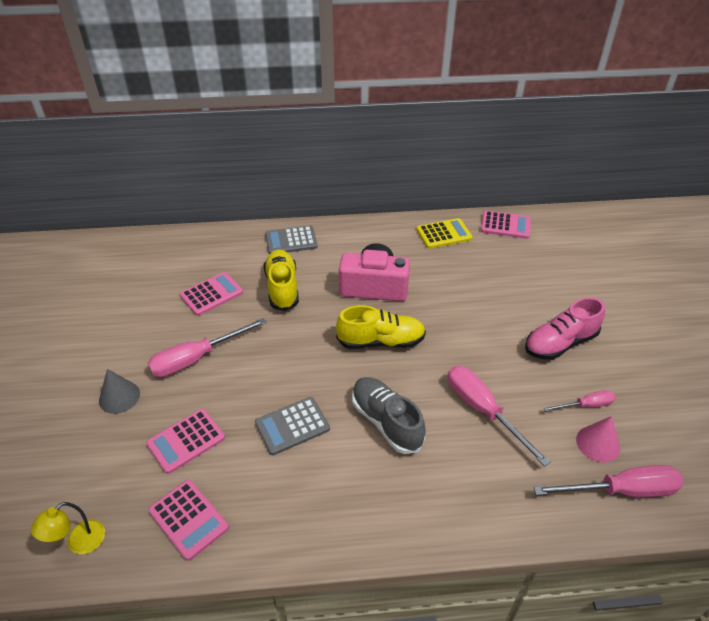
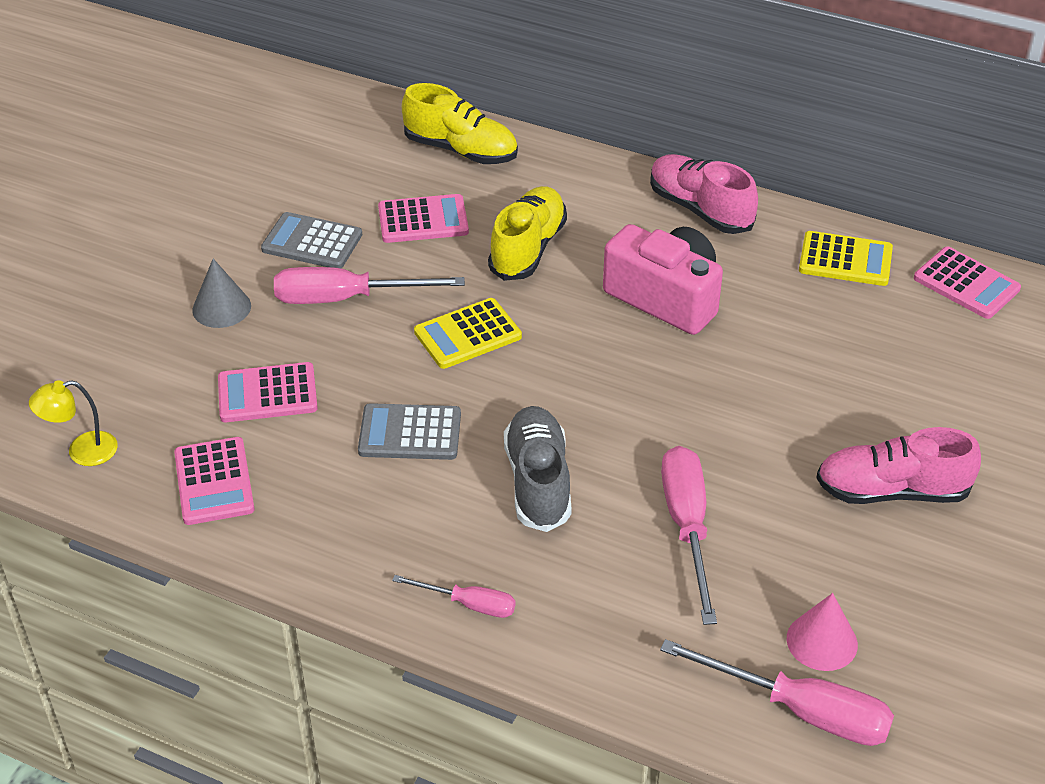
camera: 30 degrees right, 0 degrees up
(284, 350) = (467, 334): none -> yellow calculator
(291, 241) = (591, 184): grey calculator -> grey calculator (312, 242)
(356, 234) = (700, 209): none -> pink shoe
(381, 341) = (614, 377): yellow shoe -> yellow shoe (461, 150)
(586, 405) = (851, 588): pink screwdriver -> pink screwdriver (469, 604)

